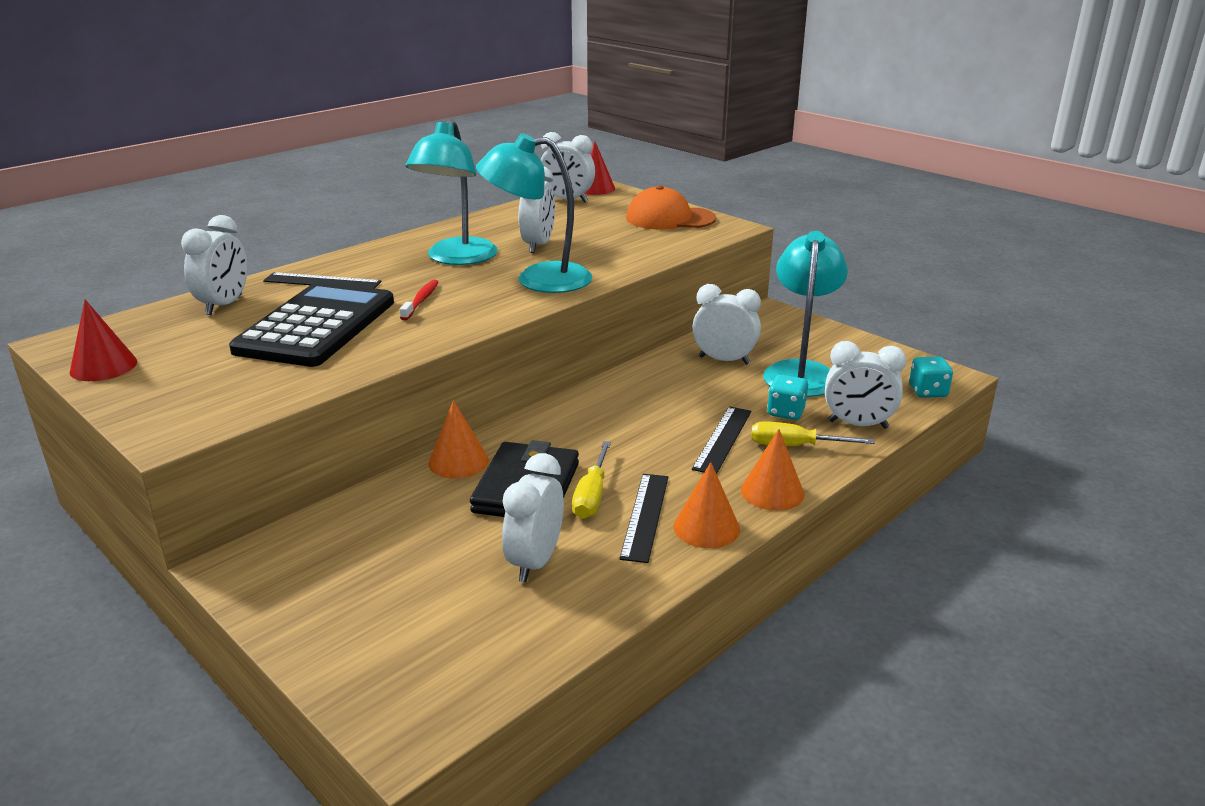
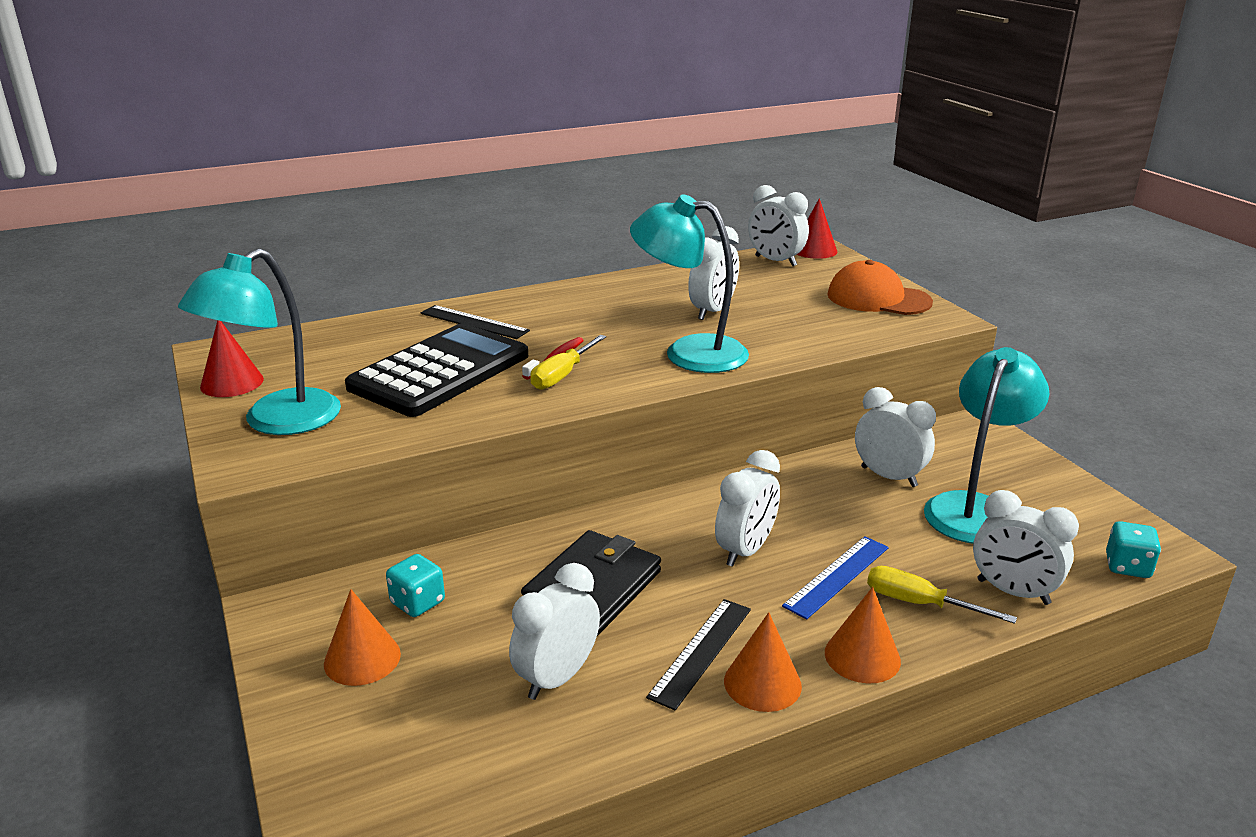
camera: 20 degrees right, 0 degrees up
(224, 305) = (371, 334): white clock -> white clock (745, 551)
(457, 258) = (619, 315): turquoise lamp -> turquoise lamp (277, 422)
(458, 461) = (540, 541): orange cone -> orange cone (362, 658)
(592, 496) = (656, 613): yellow screwdriver -> yellow screwdriver (562, 375)
(722, 439) = (837, 576): black ruler -> blue ruler
(786, 412) = (930, 557): turquoise dice -> turquoise dice (417, 602)

